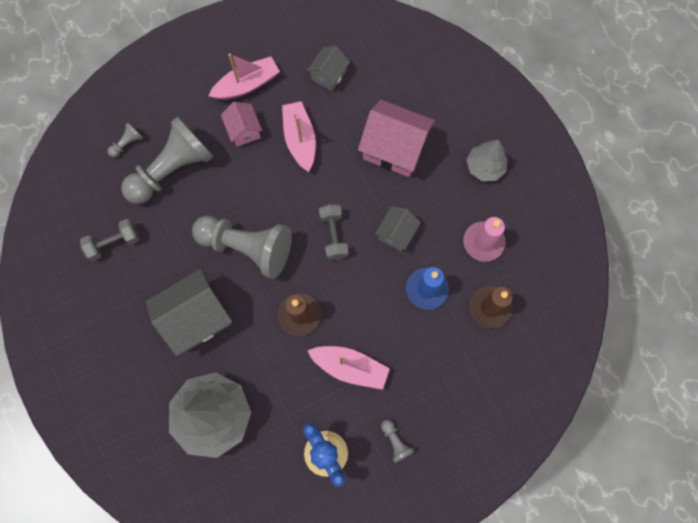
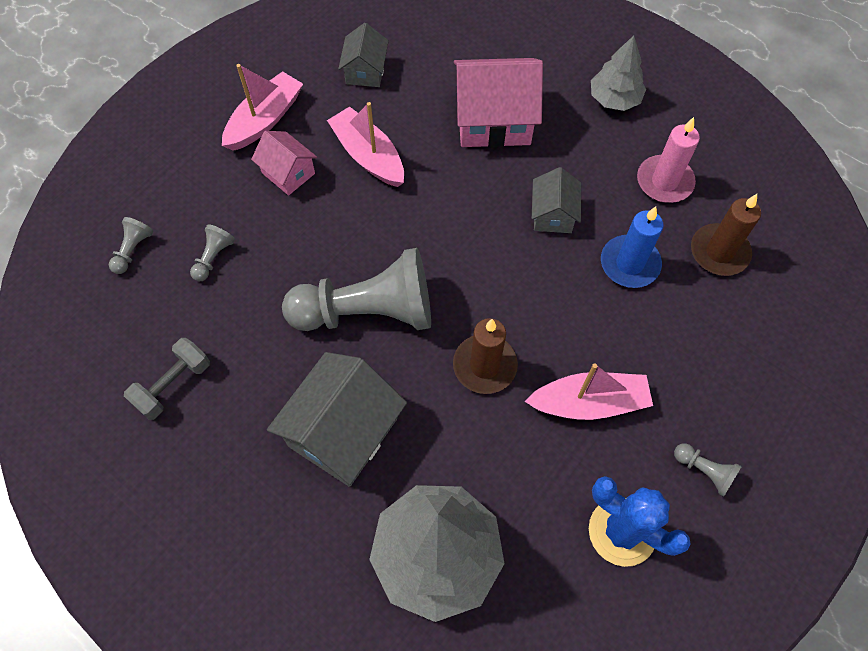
camera: 25 degrees left, 10 degrees down
(172, 170) = (213, 258): grey pawn -> grey pawn, size x0.40
(333, 235) = (475, 249): grey dumbbell -> none

